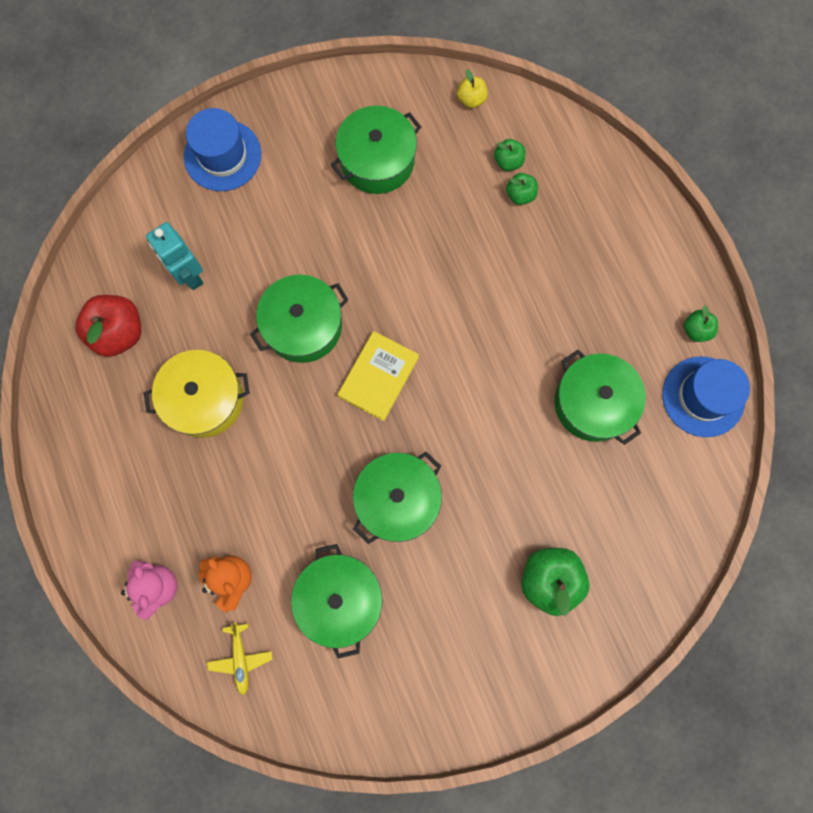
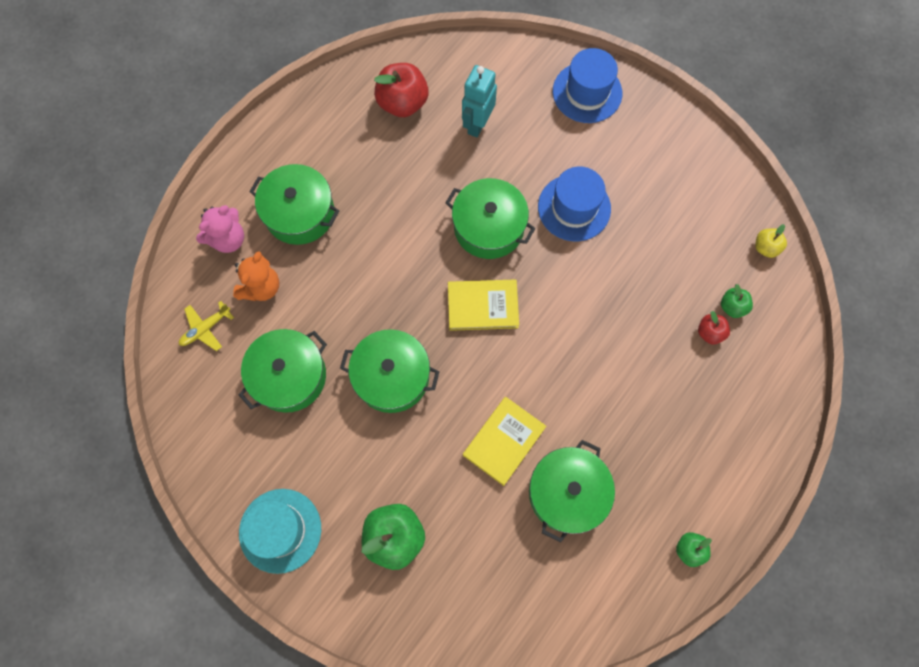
camera: 60 degrees right, 5 degrees down
(204, 399) = (388, 190): yellow pot -> none
(377, 161) = (661, 205): green pot -> green pot (299, 213)
(486, 685) = (280, 530): none -> turquoise hat
(517, 431) = (504, 441): none -> yellow book
(520, 195) = (709, 332): green apple -> red apple
(703, 396) = (632, 588): blue hat -> blue hat (574, 208)

